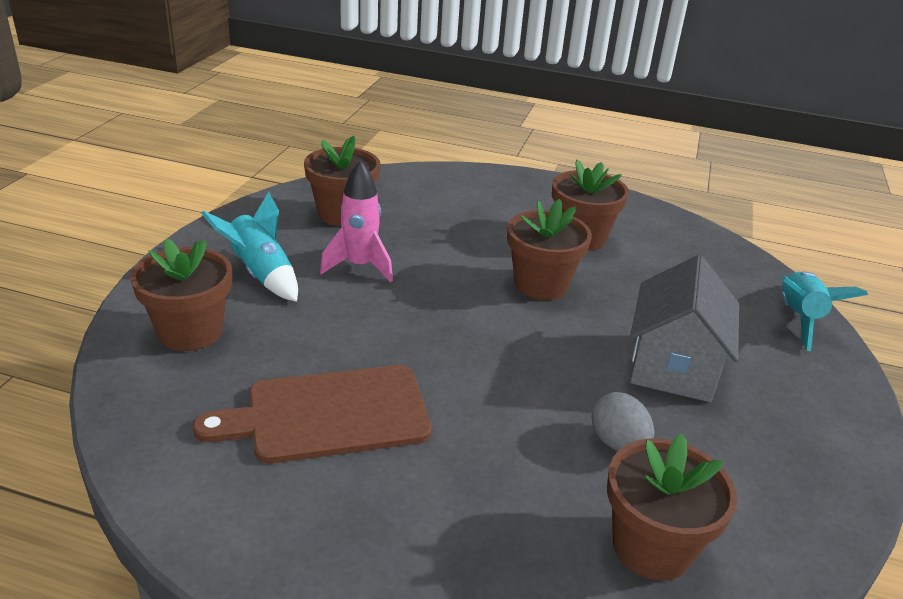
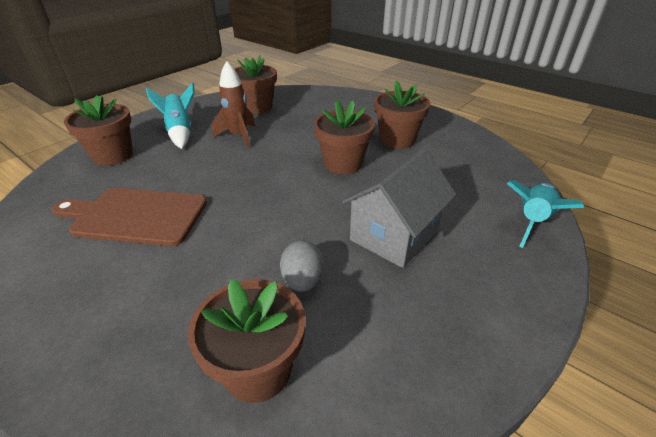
camera: 25 degrees right, 5 degrees up
(360, 266) = (238, 136): pink rocket -> brown rocket

